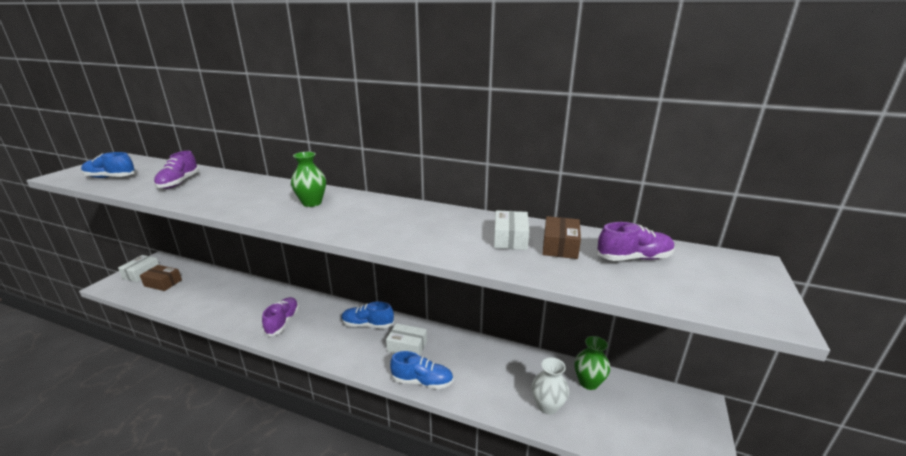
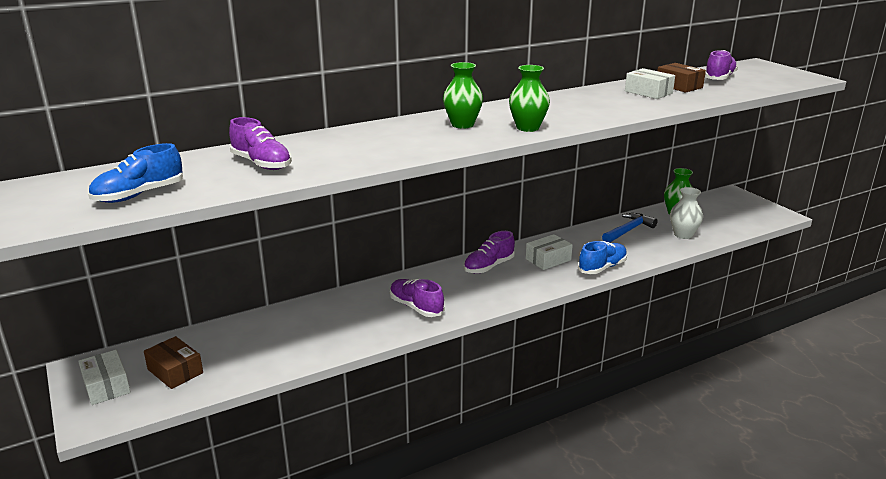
camera: 50 degrees left, 0 degrees up
(163, 283) = (175, 371): brown box -> brown box turned 75 degrees clockwise
(328, 223) = (527, 128): none -> green vase
(367, 325) = (489, 266): blue shoe -> purple shoe
(511, 367) = (628, 230): none -> blue hammer

